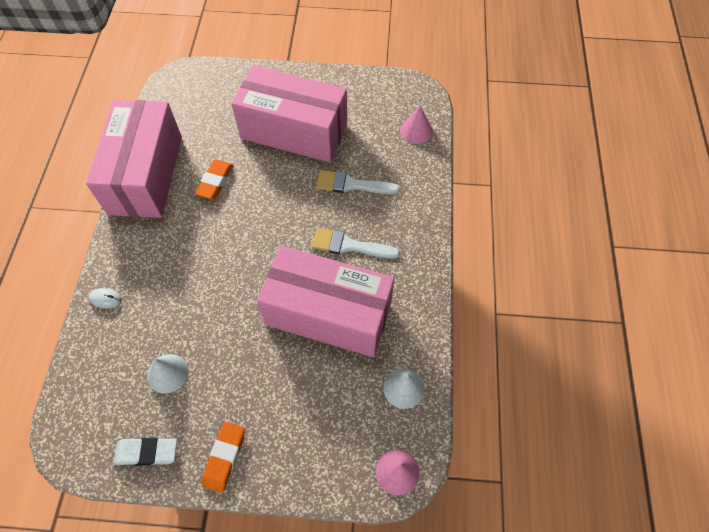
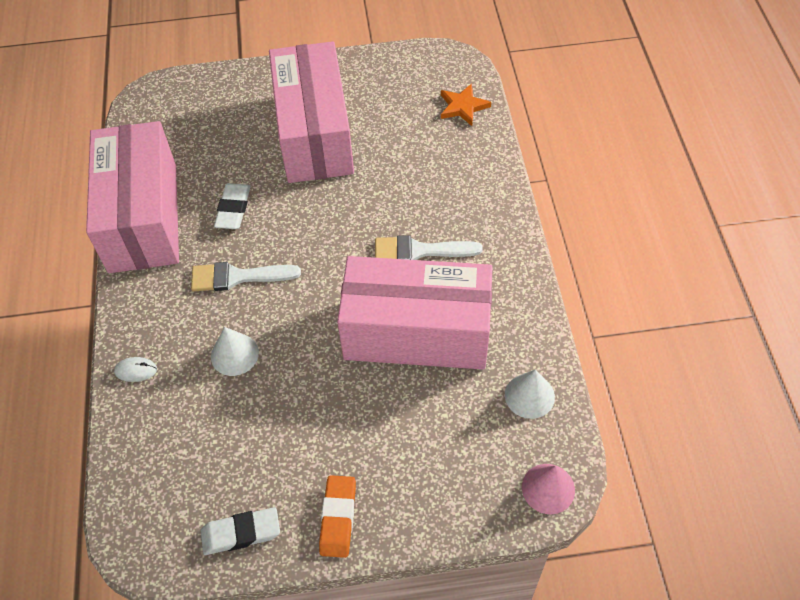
camera: 10 degrees left, 5 degrees down
(167, 373) = (239, 439): white cone -> white cone (234, 354)
(215, 181) = (233, 209): orange eraser -> white eraser
(294, 131) = (314, 134): pink box -> pink box turned 75 degrees clockwise
(351, 185) = (402, 182): white brush -> white brush (237, 277)
(416, 131) = (463, 107): pink cone -> orange star

